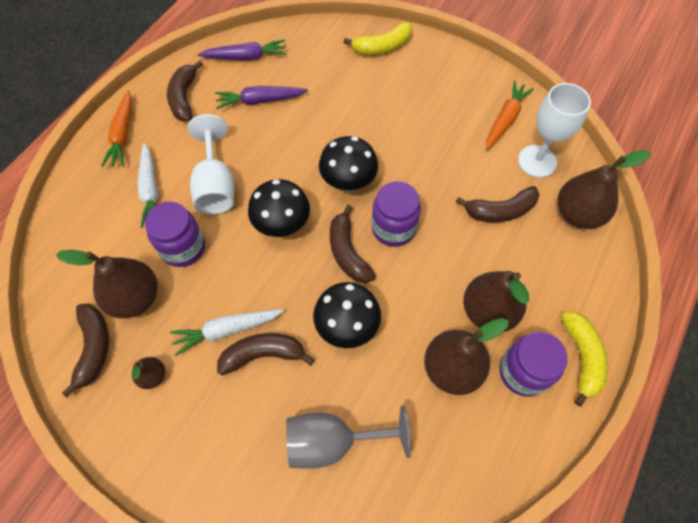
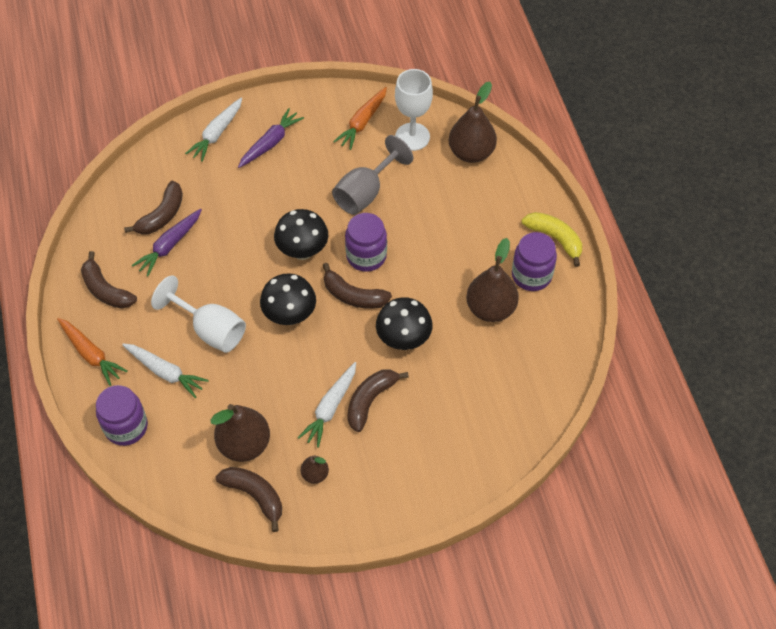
camera: 45 degrees left, 5 degrees down
(183, 248) = (238, 387): purple jar -> purple jar (126, 427)
(246, 57) = (117, 222): purple carrot -> purple carrot (270, 143)
(332, 441) = (465, 408): grey goblet -> grey goblet (365, 193)
(383, 47) = (216, 134): yellow banana -> white carrot
(488, 311) = (477, 257): brown pear -> none
(500, 211) = (422, 189): brown banana -> brown banana (162, 215)
(505, 119) = (362, 123): orange carrot -> orange carrot turned 135 degrees counterclockwise

